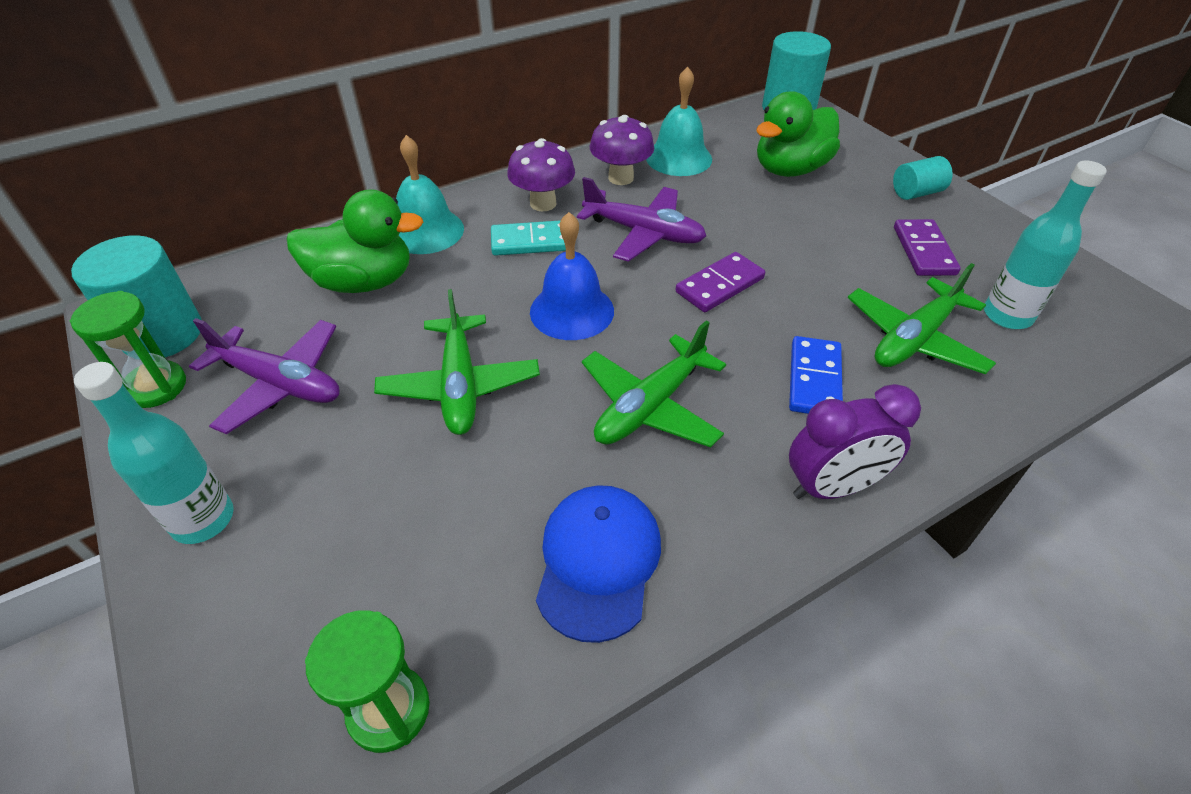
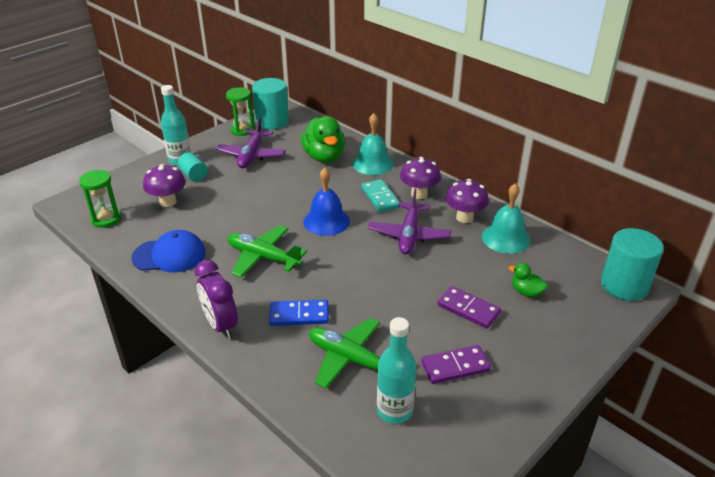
camera: 75 degrees right, 10 degrees down
(381, 555) = (168, 202): none -> purple mushroom
(460, 385) = (262, 199): green plane -> none
(719, 285) = (371, 271): purple domino -> purple domino (468, 309)
(790, 169) = (526, 292): green duck -> green duck, size x0.49
(916, 193) = (537, 364): turquoise cylinder -> turquoise cylinder (194, 175)

